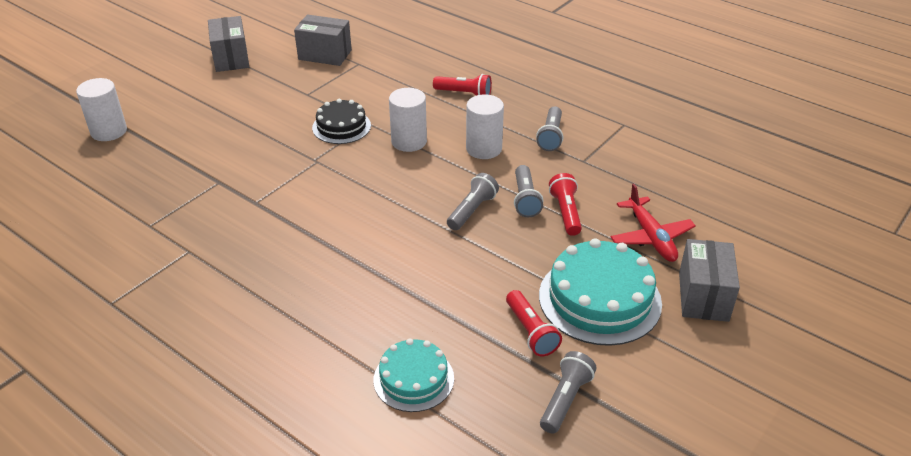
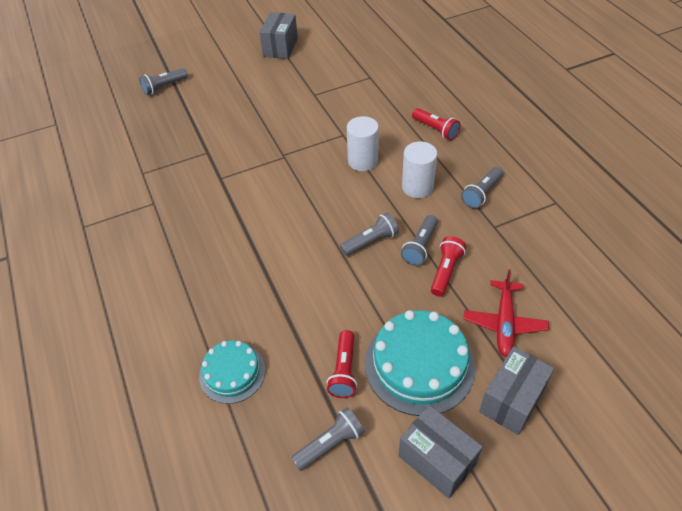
camera: 30 degrees right, 10 degrees up
(109, 131) = (164, 87): white cylinder -> grey flashlight
(325, 55) = (349, 62): grey box -> grey box (436, 460)
(341, 126) = (321, 131): black cake -> none

